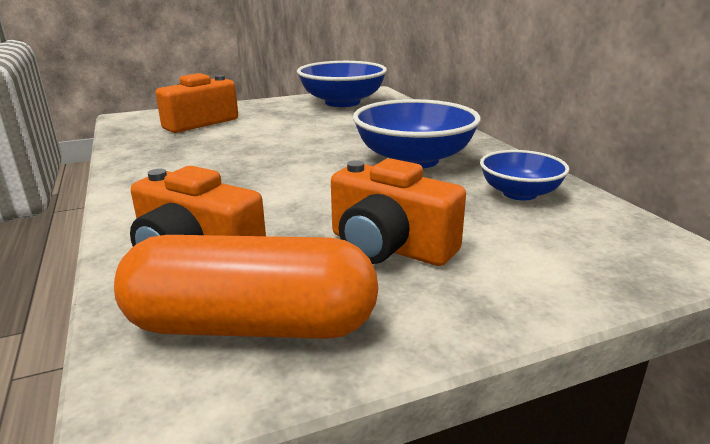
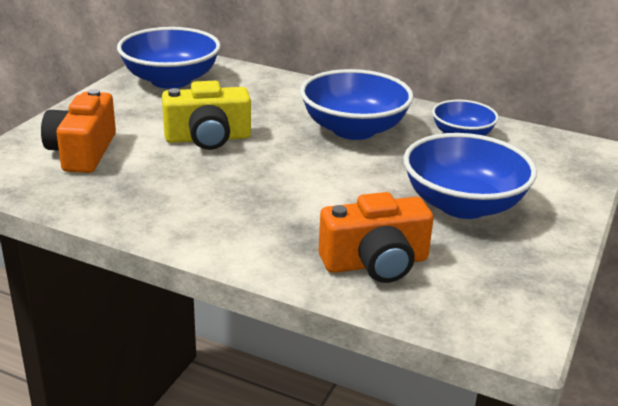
camera: 45 degrees left, 5 degrees up
(252, 325) = (487, 281): orange capsule -> none
(287, 136) = (208, 138): none -> yellow camera
(389, 247) = (463, 205): orange camera -> blue bowl

